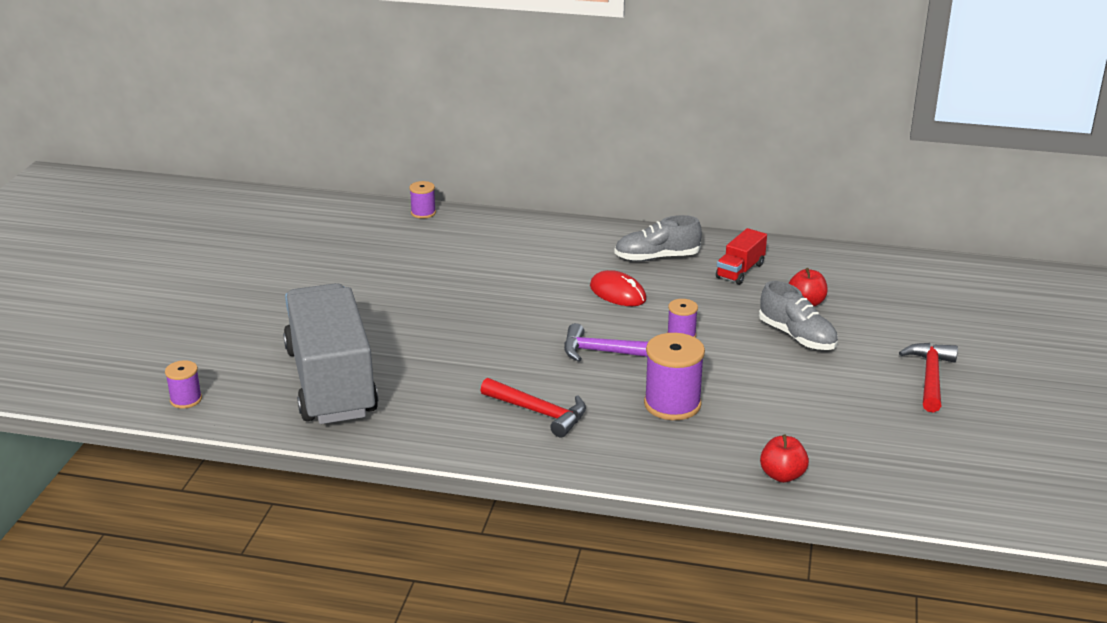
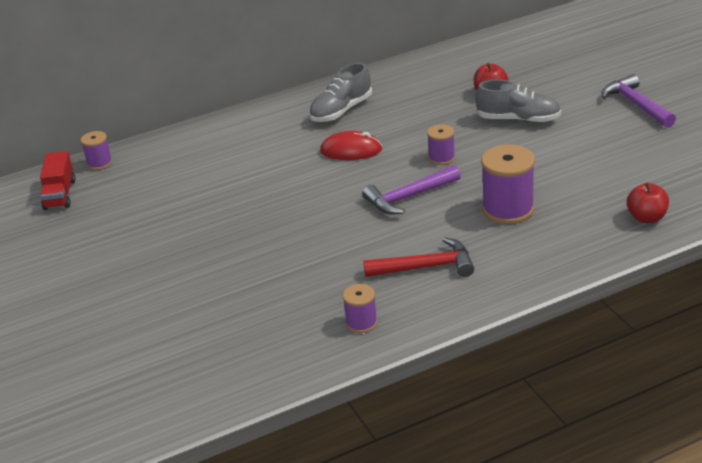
camera: 35 degrees left, 5 degrees up
(186, 399) = (118, 423): purple spool -> purple spool (361, 323)
(331, 382) = (227, 336): grey truck -> none
(740, 271) = (414, 92): red truck -> red truck (60, 194)
(930, 377) = (636, 104): red hammer -> purple hammer

